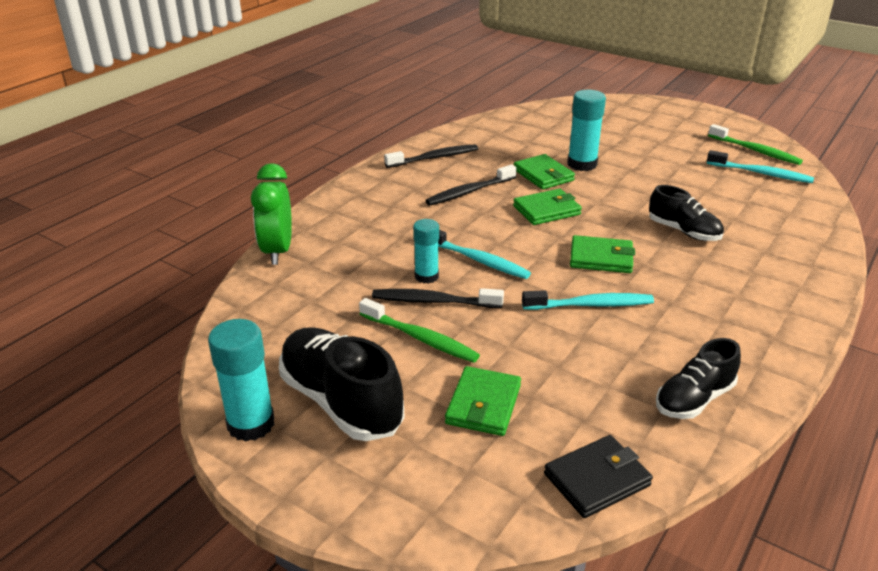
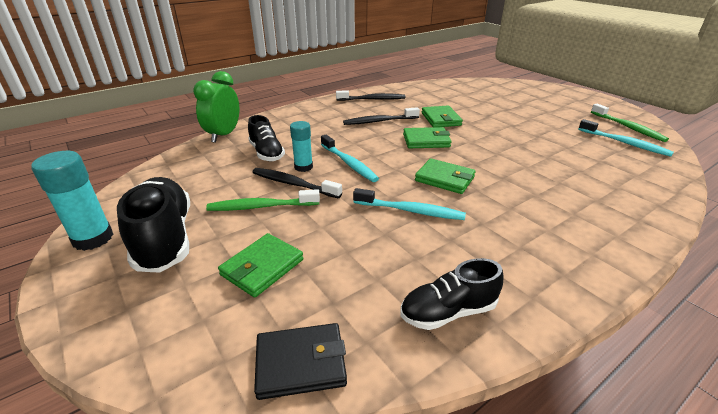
camera: 20 degrees right, 0 degrees up
(420, 338) = (261, 207): green toothbrush -> green toothbrush turned 120 degrees clockwise
(582, 164) = (475, 117): turquoise glue stick -> none
(683, 231) = (528, 172): black shoe -> black shoe (266, 153)

